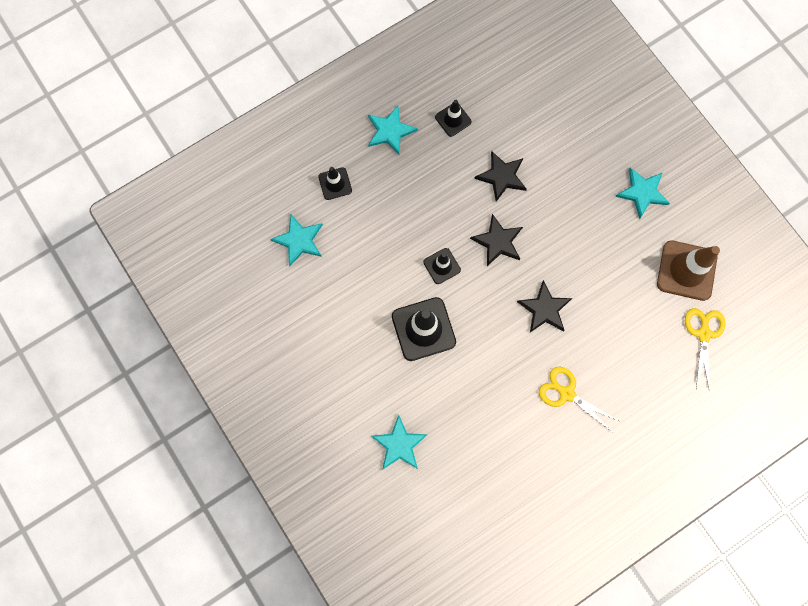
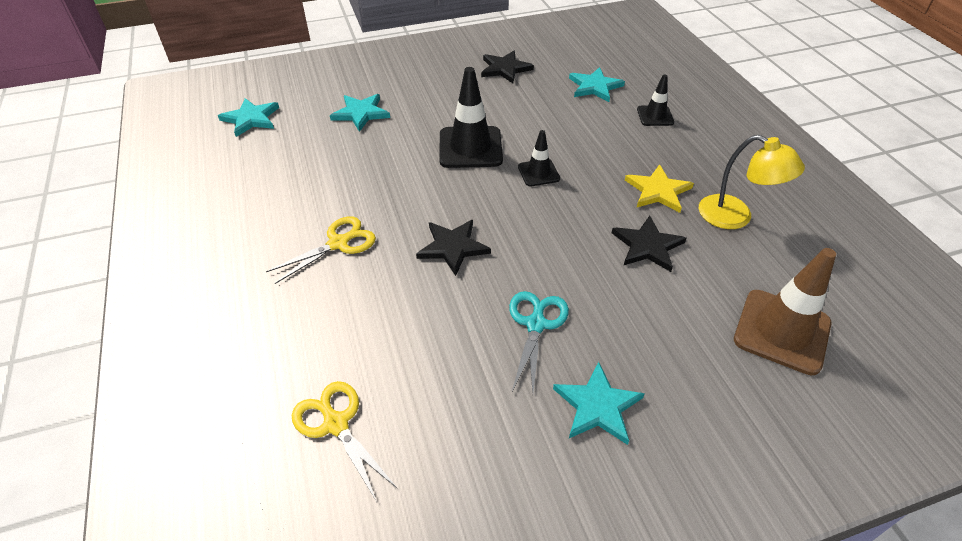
camera: 105 degrees right, 30 degrees down
(390, 131) = (719, 163): turquoise star -> turquoise star (251, 119)
(438, 174) = (658, 191): none -> yellow star
(453, 119) = (735, 217): black traffic cone -> yellow lamp
(498, 241) = (556, 224): black star -> black star (505, 69)
(595, 237) = (536, 324): none -> turquoise scissors
(686, 270) = (447, 431): brown traffic cone -> brown traffic cone (782, 331)
(704, 334) = (336, 423): yellow scissors -> yellow scissors turned 150 degrees counterclockwise

